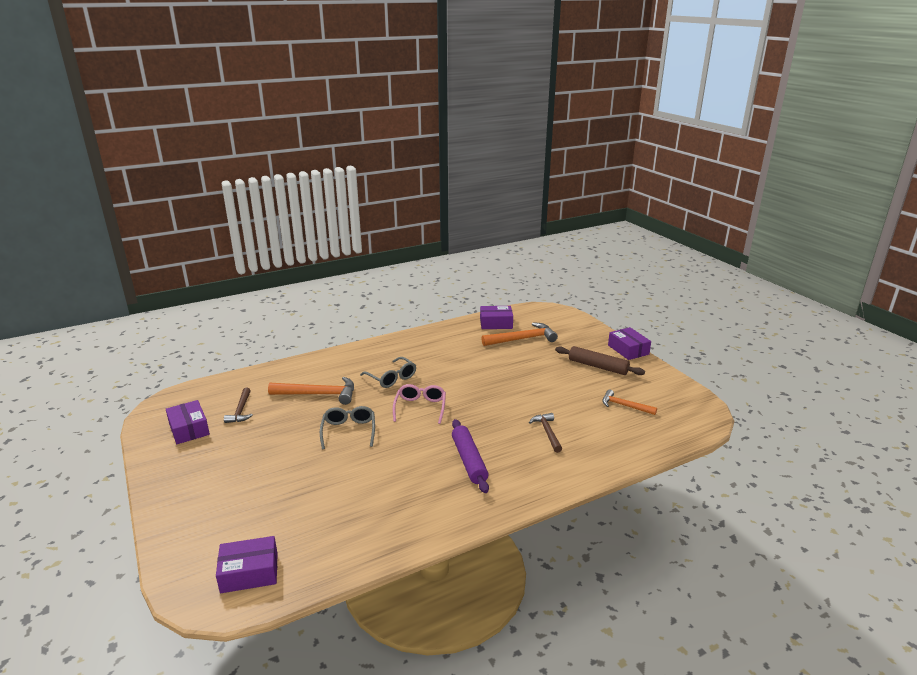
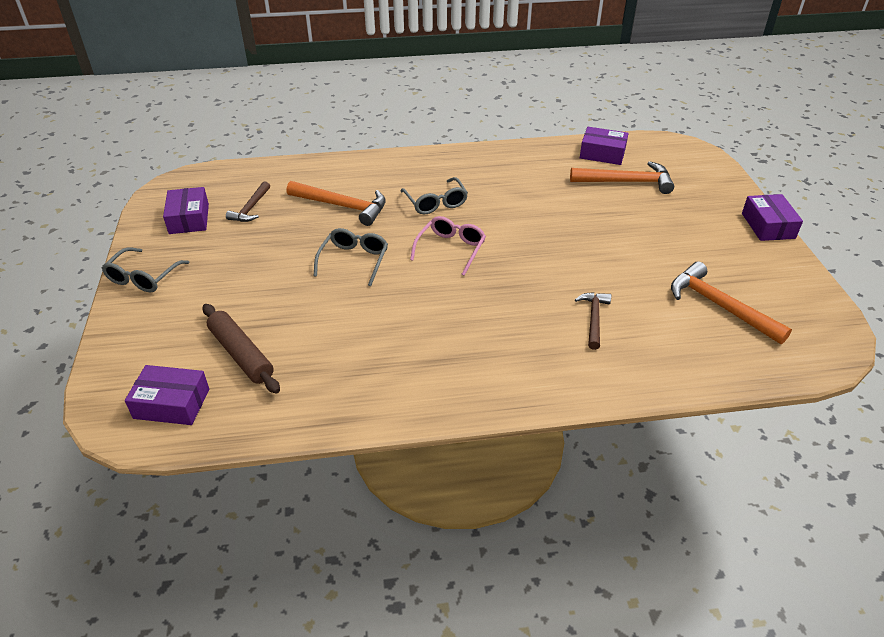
camera: 20 degrees right, 15 degrees up
(171, 482) = (144, 277): none -> grey glasses
(469, 460) = (475, 332): purple rolling pin -> none
(598, 366) = (711, 241): brown rolling pin -> brown rolling pin (241, 354)
(624, 406) = (719, 306): orange hammer -> orange hammer, size x1.63

